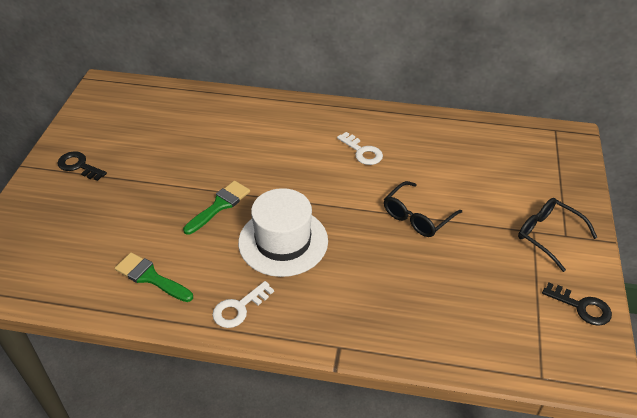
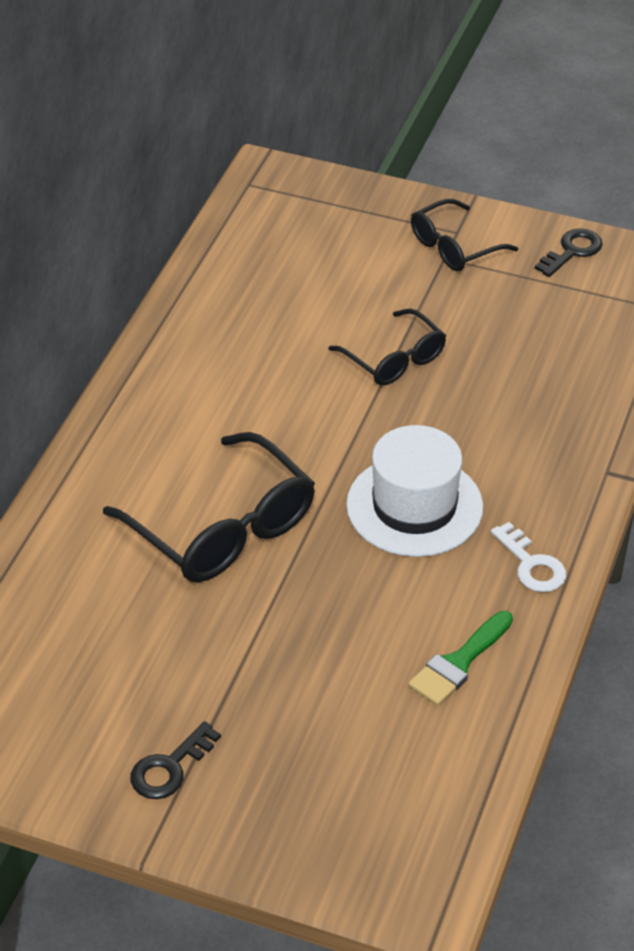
camera: 80 degrees left, 0 degrees up
(220, 205) = (321, 573): green brush -> none
(250, 161) = (223, 528): none -> black glasses
(362, 152) = (239, 392): white key -> none

